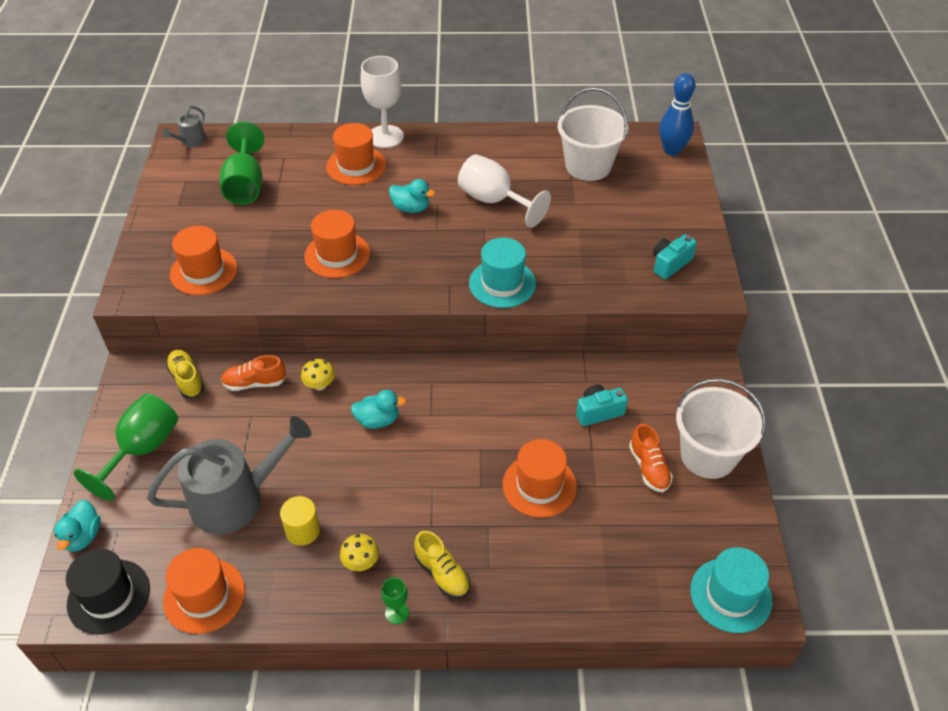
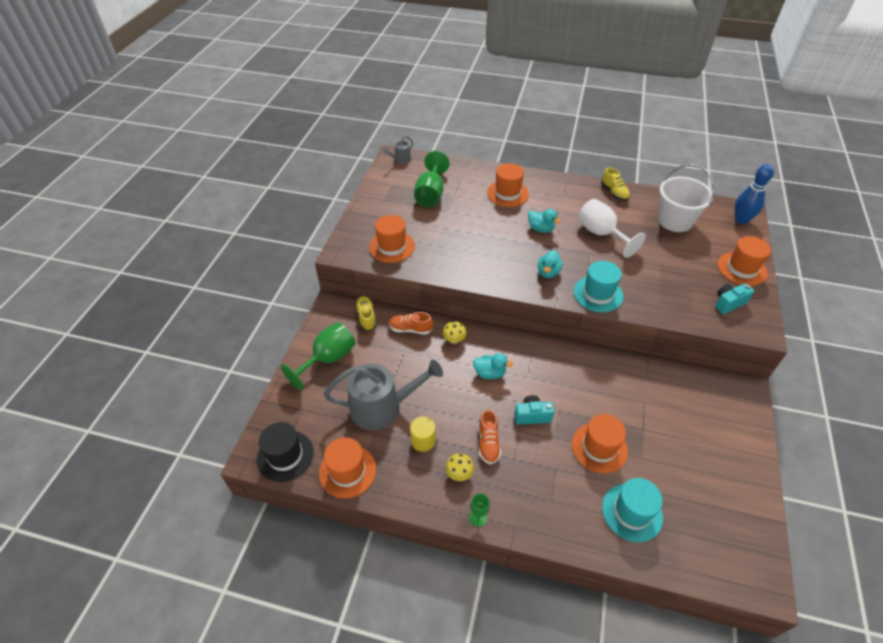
camera: 15 degrees right, 0 degrees up
(83, 536) = (278, 410): turquoise duck -> turquoise duck (548, 272)
(337, 255) = (483, 252): orange hat -> orange hat (742, 269)
(385, 137) = (531, 177): white goblet -> none
(442, 573) = (516, 496): yellow shoe -> yellow shoe (614, 193)
(598, 412) = (653, 402): turquoise camera -> turquoise camera (532, 416)
(649, 468) = (686, 453): orange shoe -> orange shoe (488, 443)
(708, 455) = (734, 454): white bucket -> none
(730, 595) = (738, 570): turquoise hat -> turquoise hat (632, 512)

